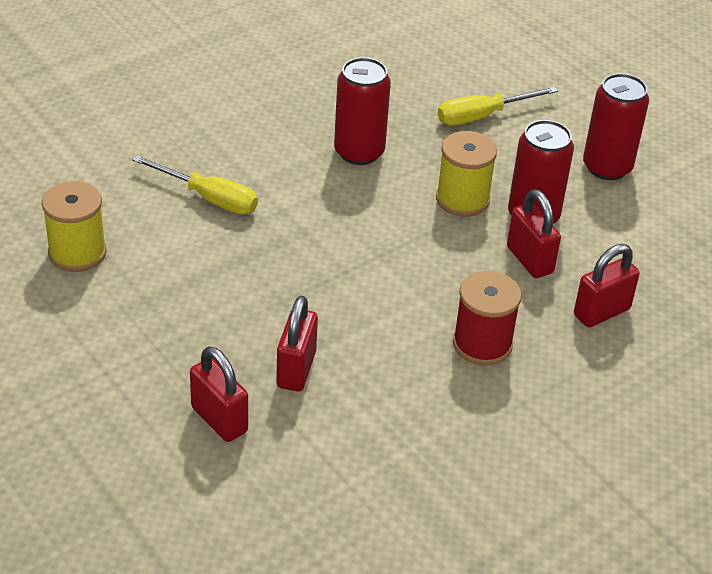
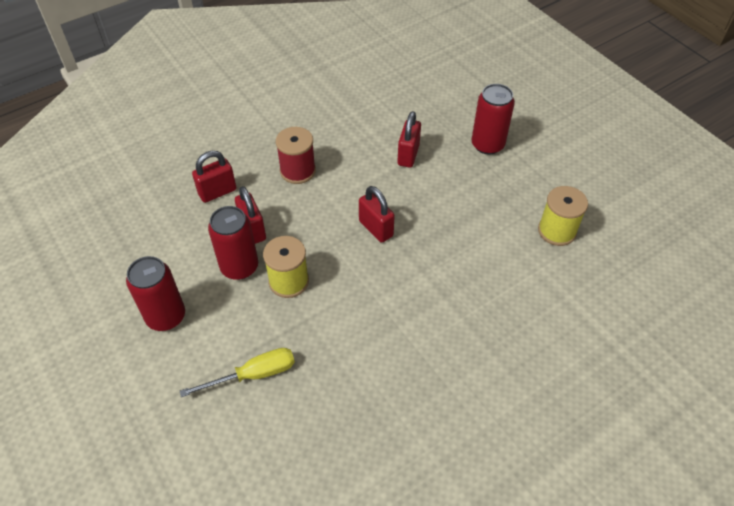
camera: 175 degrees left, 10 degrees up
(209, 198) = (476, 279): yellow screwdriver -> none
(219, 419) = (448, 128): red padlock -> red padlock (376, 228)
(359, 152) = (364, 329): red can -> red can (487, 144)

